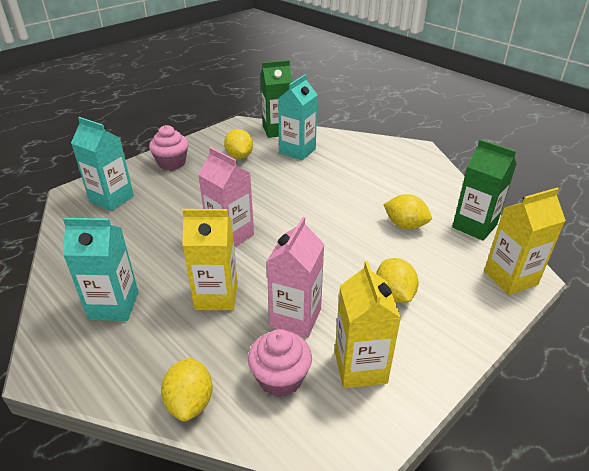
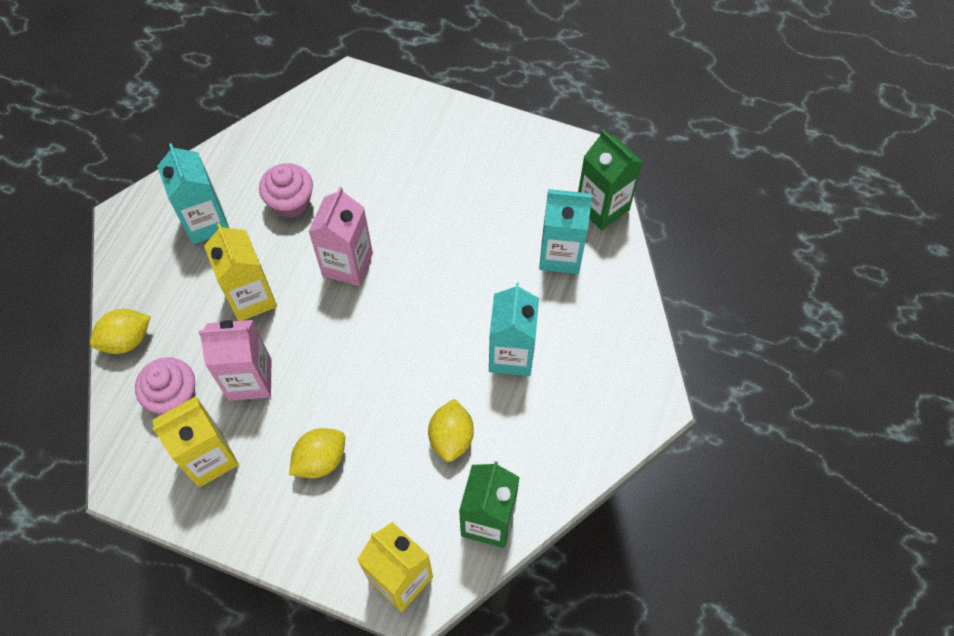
camera: 65 degrees right, 25 degrees up
(111, 199) = (356, 121): turquoise carton -> turquoise carton (511, 355)
(172, 163) = (455, 134): pink cupcake -> pink cupcake (291, 202)
(239, 156) = (510, 195): yellow lemon -> none

